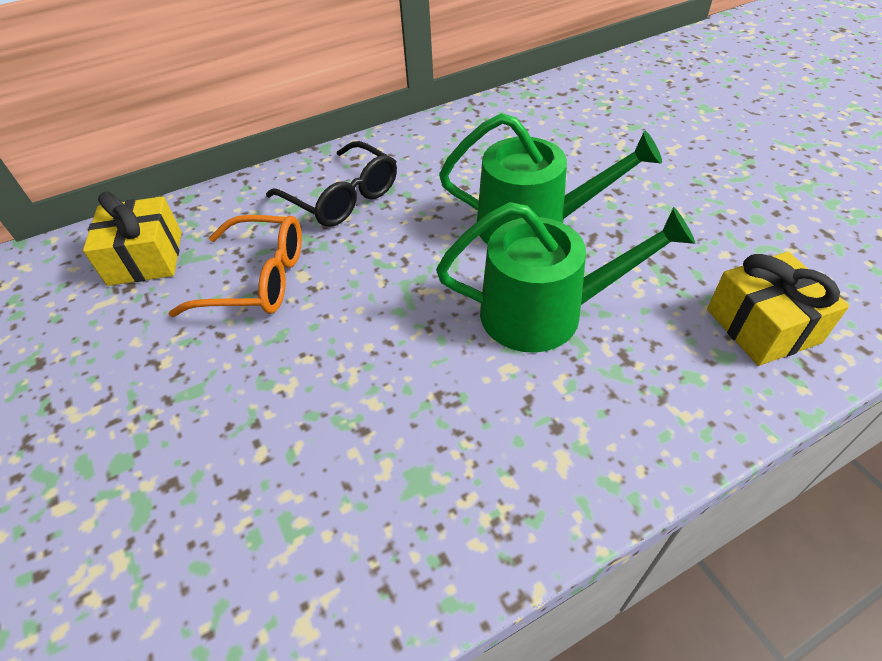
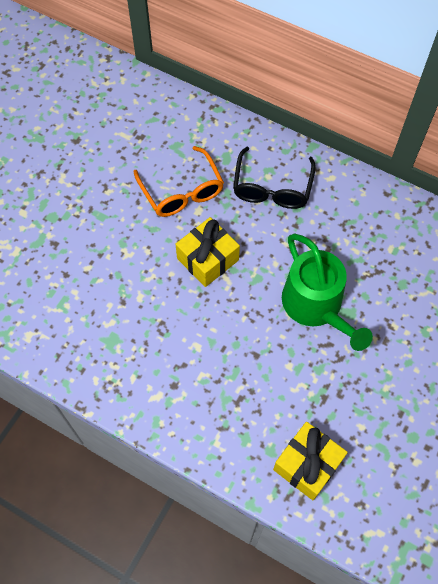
camera: 55 degrees right, 15 degrees up
(146, 258) = (162, 128): yellow gift -> yellow gift (208, 259)
(544, 312) = (246, 346): green watering can -> none

